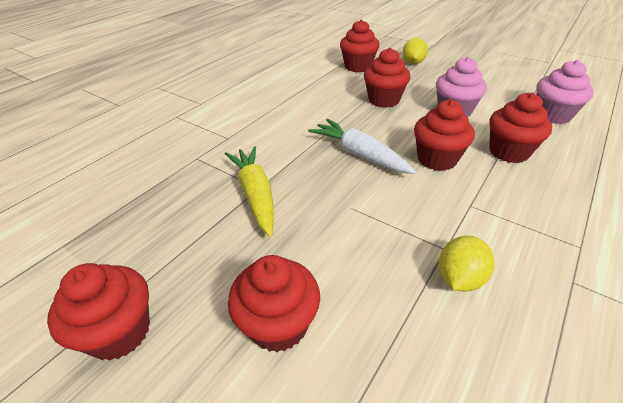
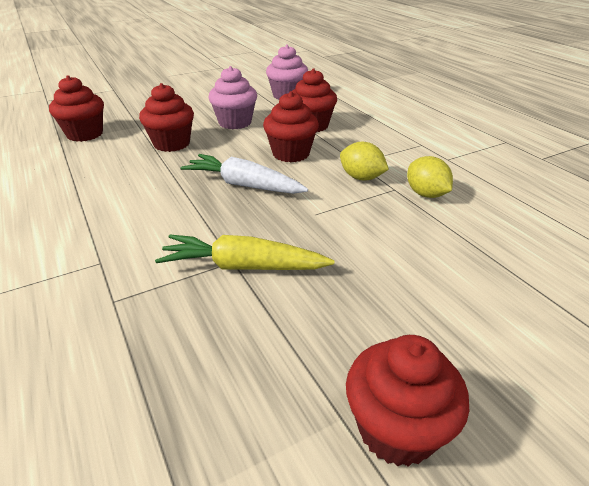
camera: 65 degrees left, 5 degrees down
(278, 324) = (433, 296): red cupcake -> none
(359, 154) = (244, 185): white carrot -> white carrot turned 45 degrees clockwise
(413, 63) = (129, 108): yellow lemon -> yellow lemon (361, 178)

